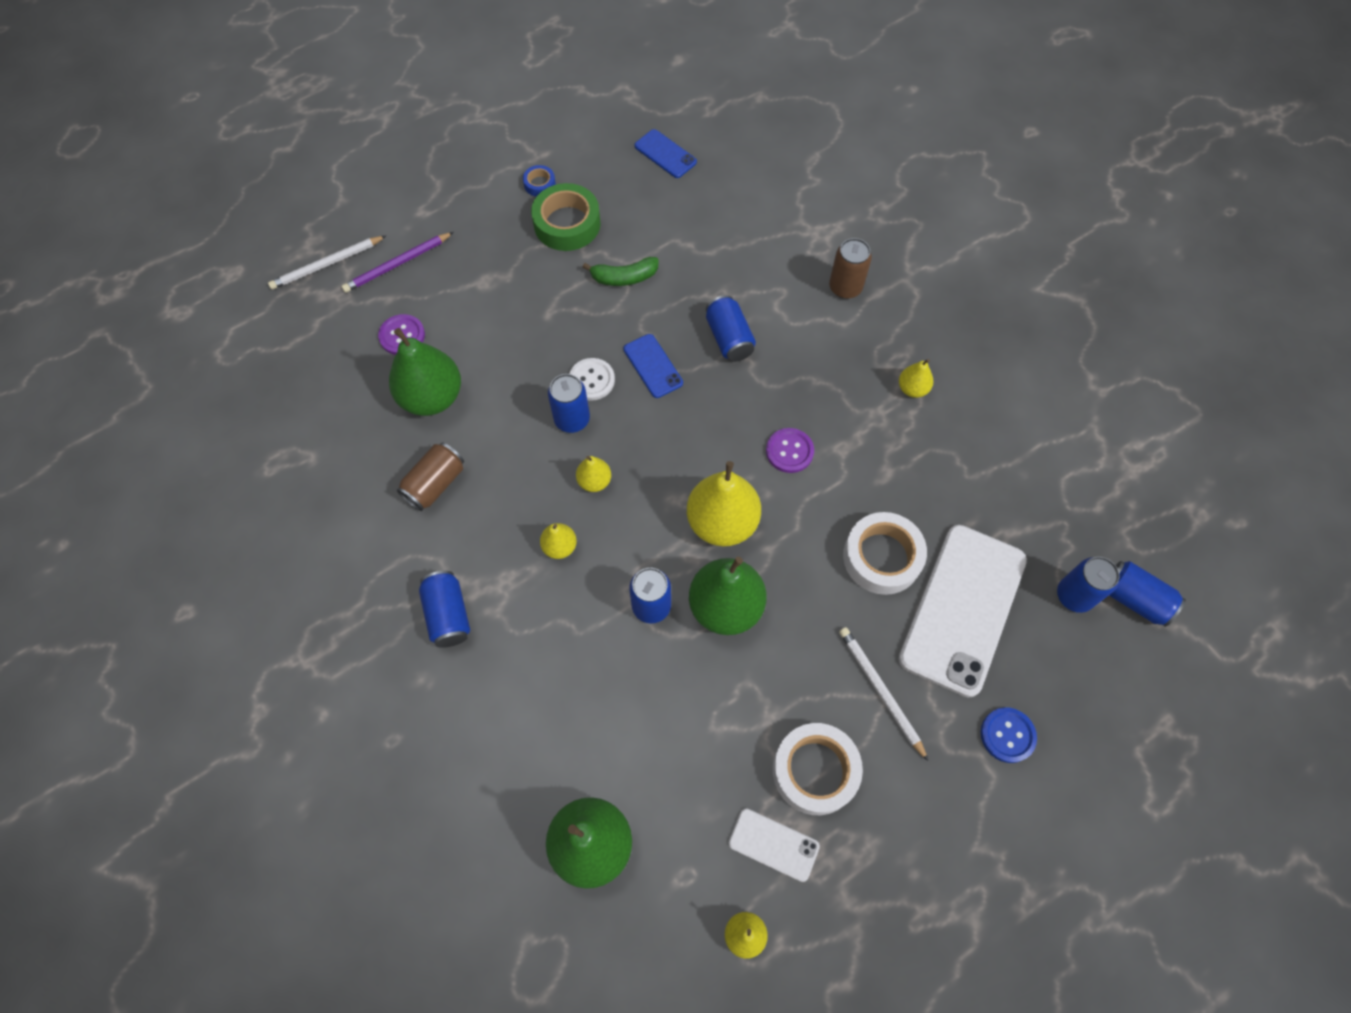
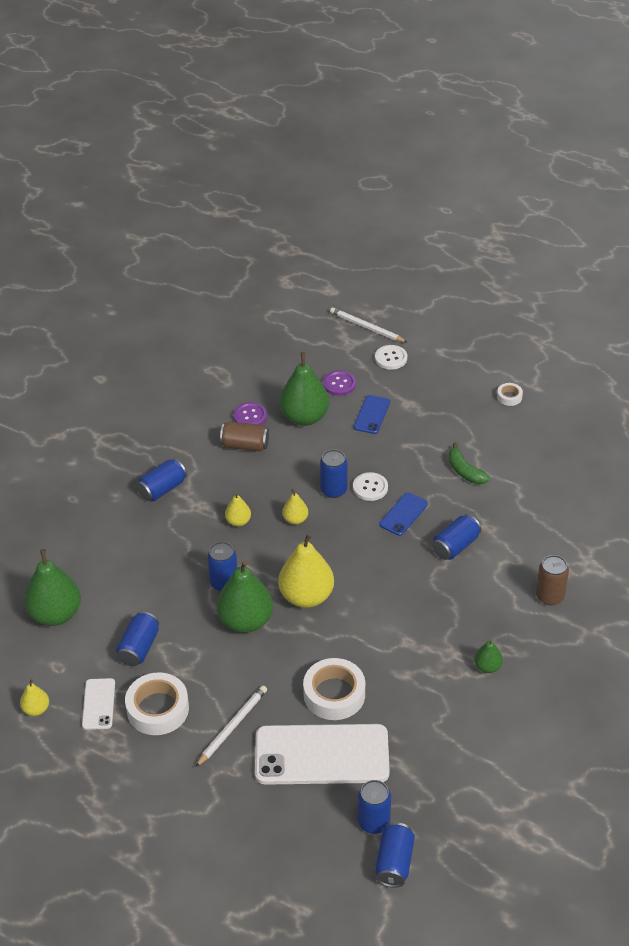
camera: 65 degrees right, 20 degrees down
(397, 264) = (391, 358): purple pencil -> white button
(539, 184) = (509, 397): blue tape -> white tape
(567, 224) = (487, 424): green tape -> none
(665, 154) = (590, 450): blue phone -> blue phone (372, 414)
(705, 754) = (139, 648): none -> blue can
(789, 451) = (385, 613): purple button -> purple button (250, 416)
(912, 389) = (487, 667): yellow pear -> green pear
(1007, 735) = (239, 811): blue button -> none

